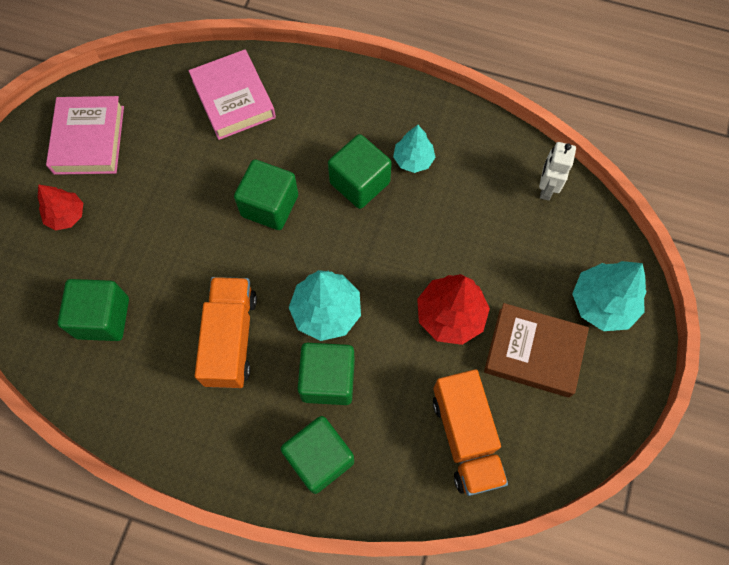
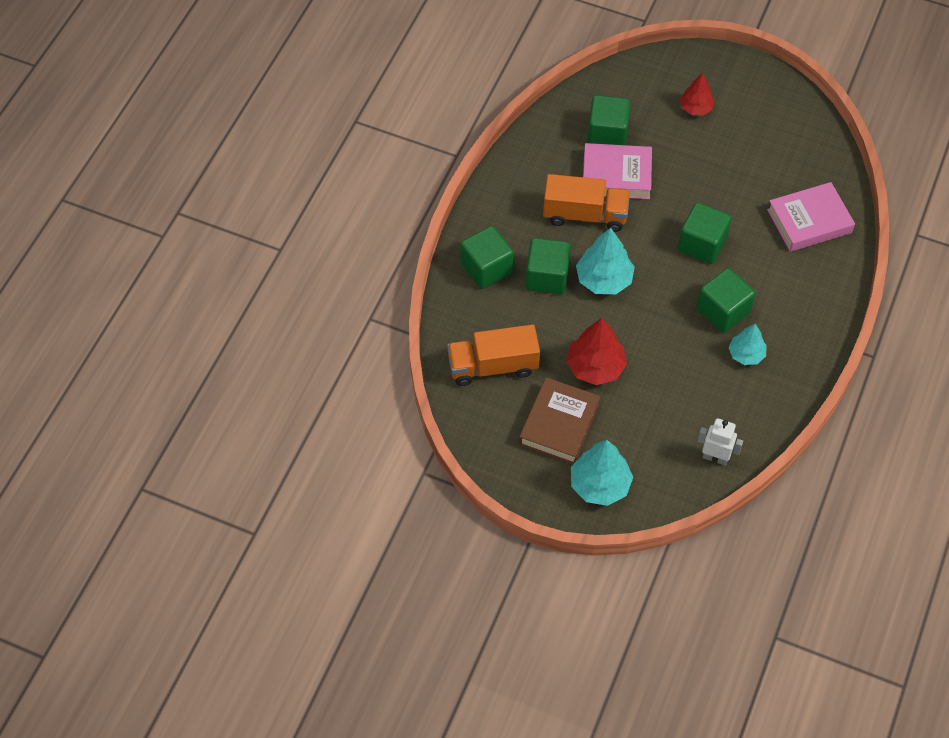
camera: 95 degrees right, 10 degrees down
(89, 140) = (767, 120): pink book -> pink book (616, 175)

